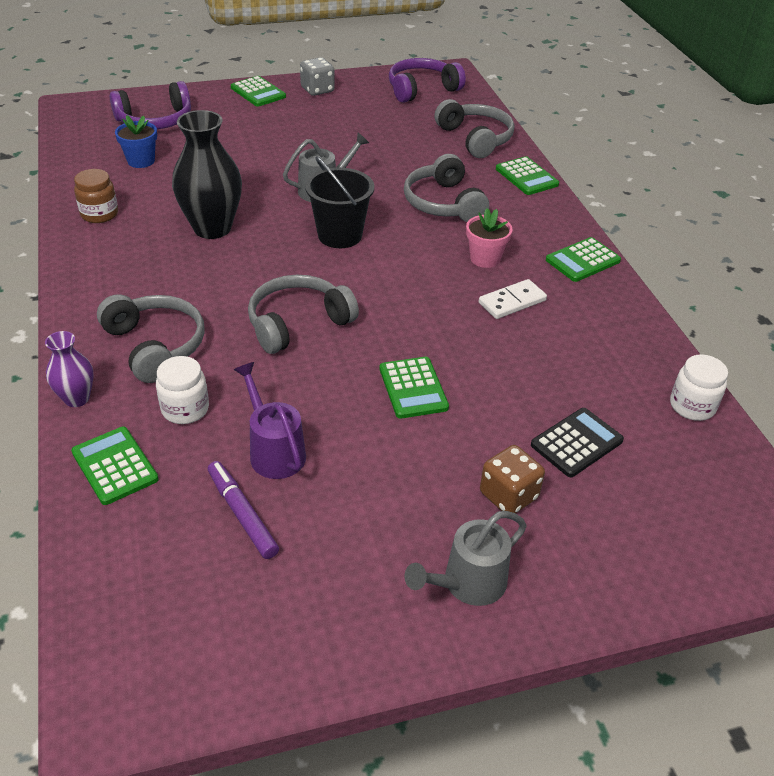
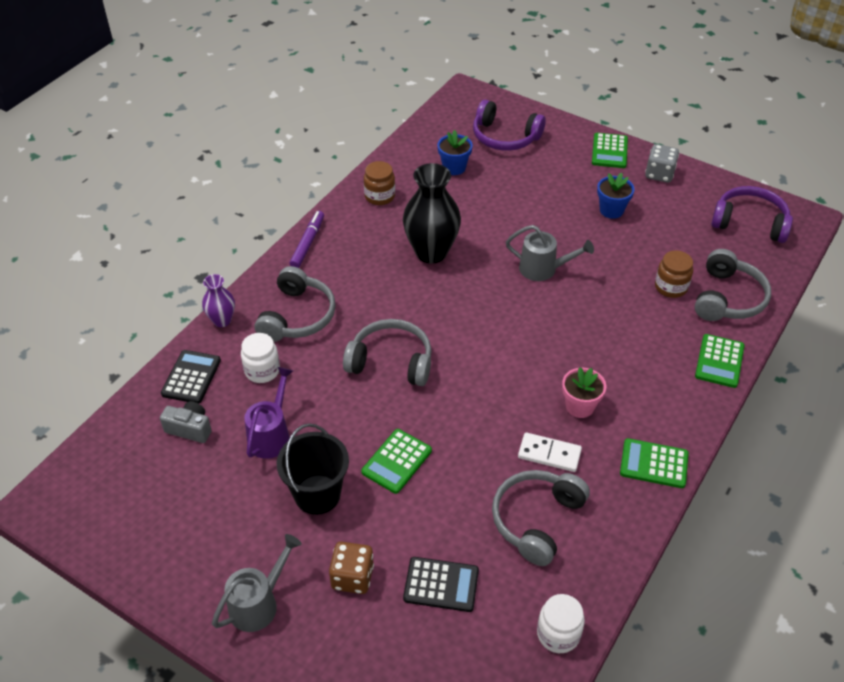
camera: 50 degrees right, 5 degrees up
(114, 466) = (191, 377): green calculator -> black calculator
(181, 508) = (190, 429): none -> grey camera
(242, 514) = (211, 458): purple marker -> purple marker (308, 243)
(317, 127) = (611, 210): none -> blue flower pot
(340, 235) = (504, 314): black bucket -> black bucket (317, 494)
(430, 152) = (671, 287): none -> brown jar
(444, 203) = (616, 339): grey headphones -> grey headphones (537, 520)
(467, 584) = (259, 603): grey watering can -> grey watering can turned 120 degrees clockwise

